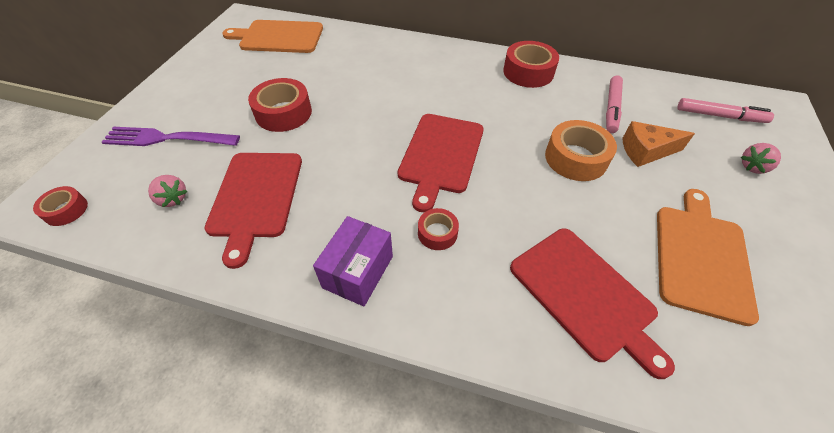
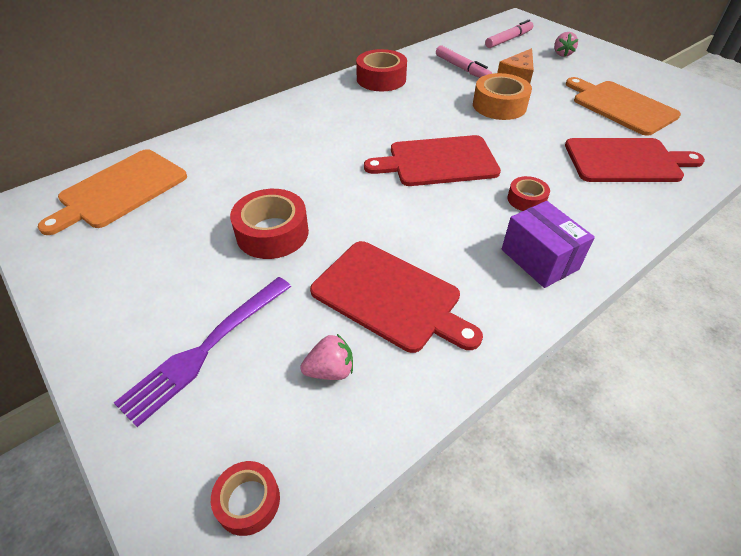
camera: 55 degrees left, 5 degrees down
(440, 155) = (438, 161): red cutting board -> red cutting board turned 120 degrees clockwise

